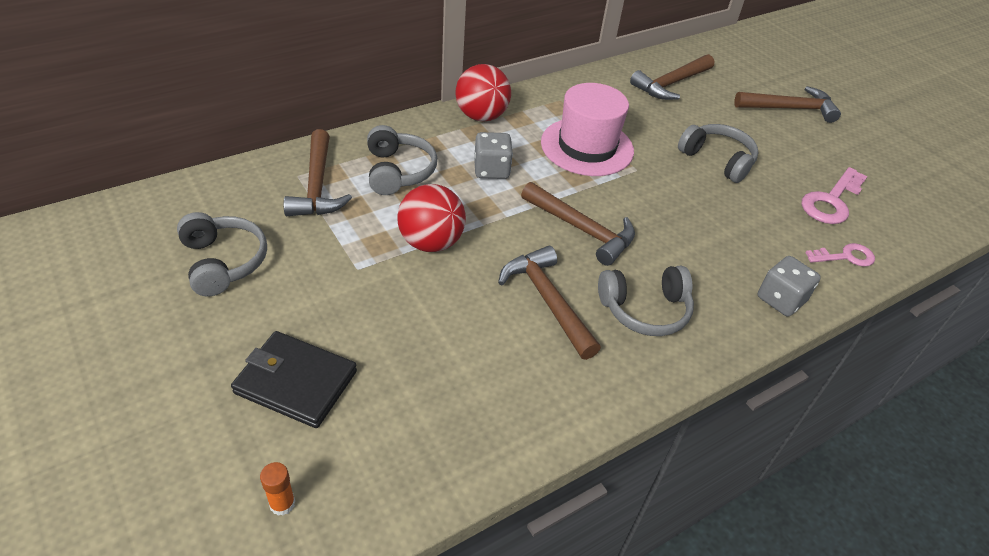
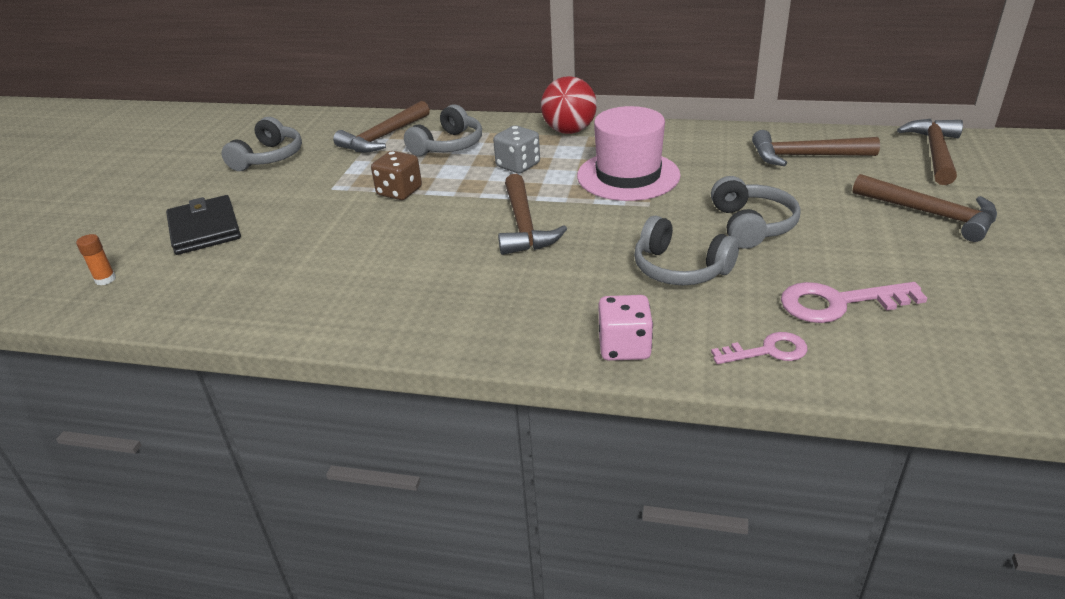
camera: 50 degrees right, 10 degrees down
(431, 242) = (399, 192): red ball -> brown dice
(547, 301) = (418, 256): brown hammer -> brown hammer (934, 152)
(645, 310) = (482, 295): grey headphones -> grey headphones (680, 269)
(780, 299) = (624, 347): grey dice -> pink dice
(845, 257) = (767, 351): pink key -> pink key turned 45 degrees counterclockwise

